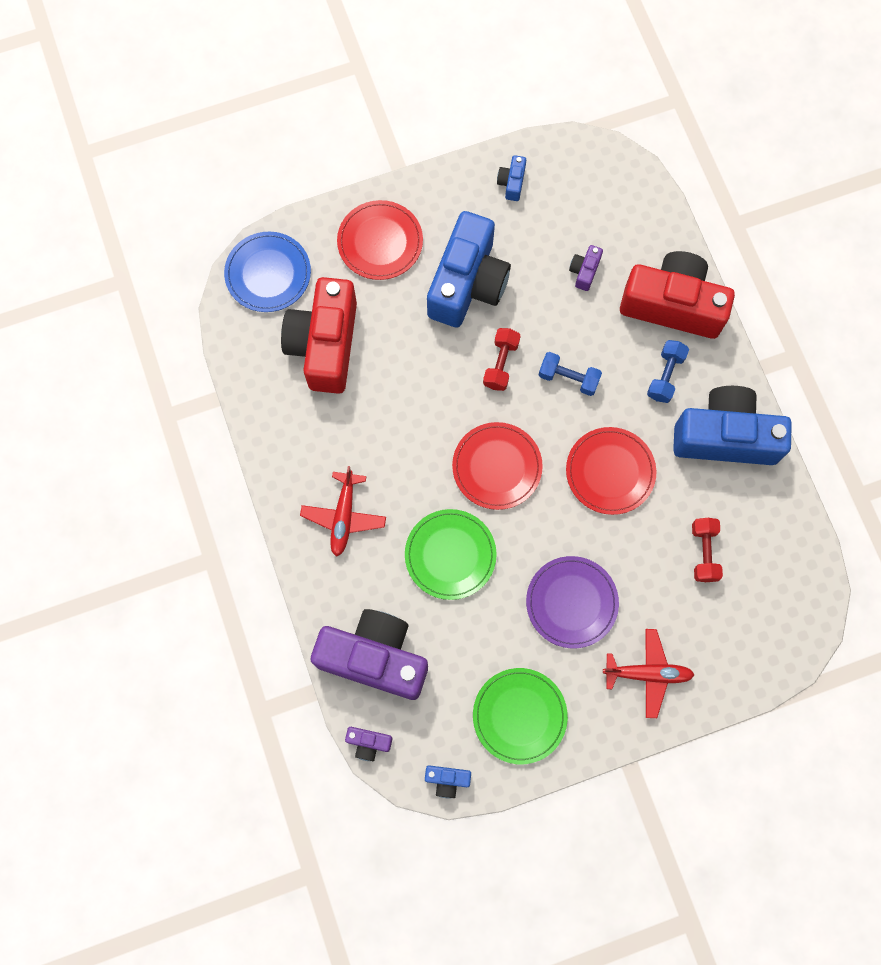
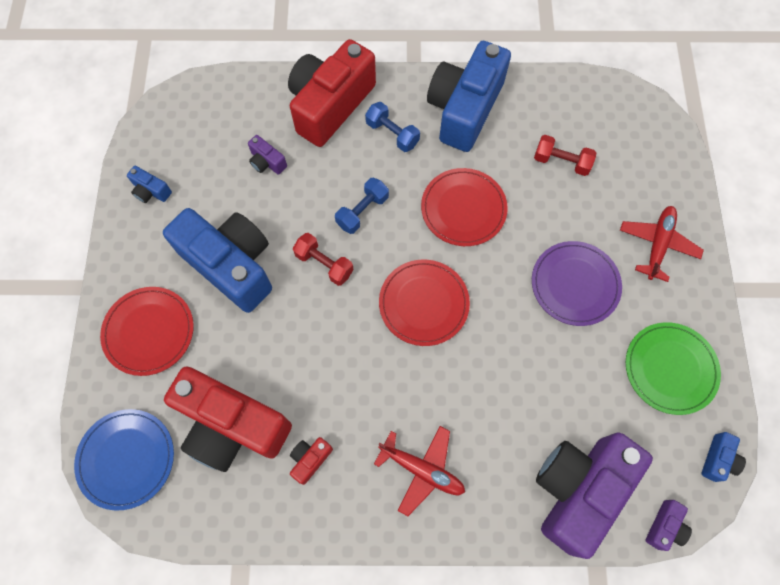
camera: 70 degrees left, 5 degrees down
(319, 420) = (310, 459): none -> red camera
(450, 555) = (496, 377): green plate -> none

